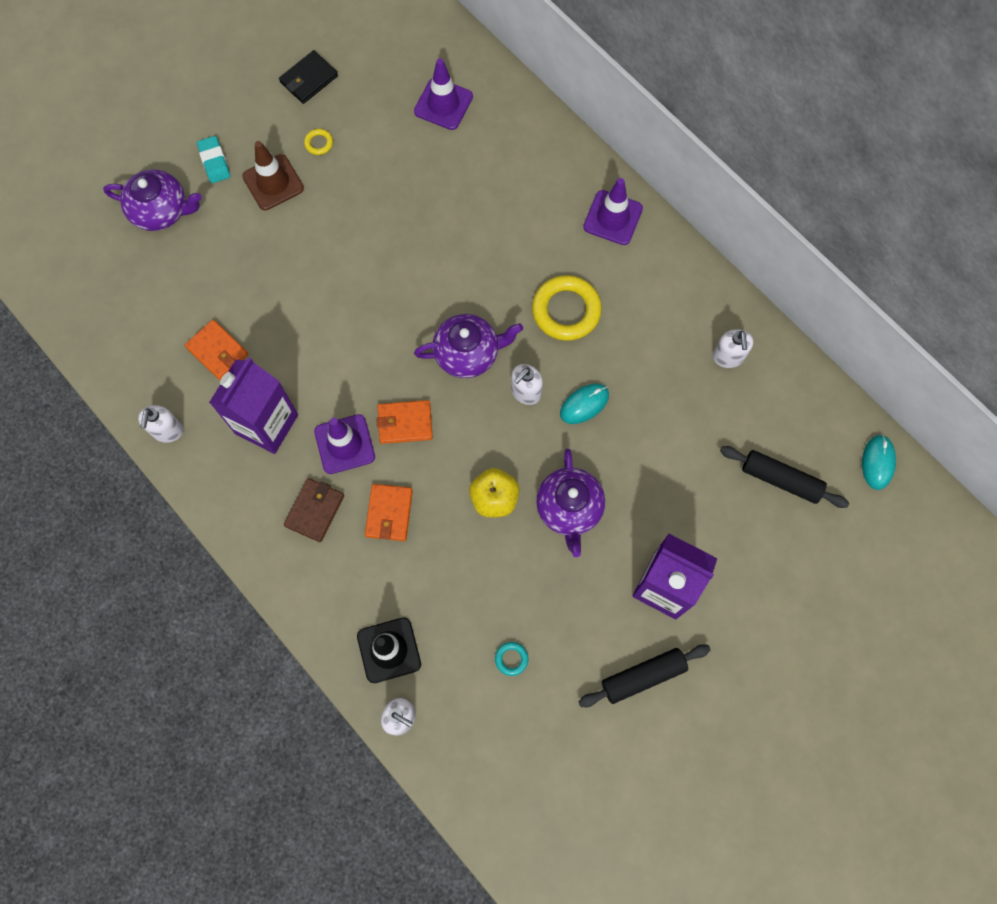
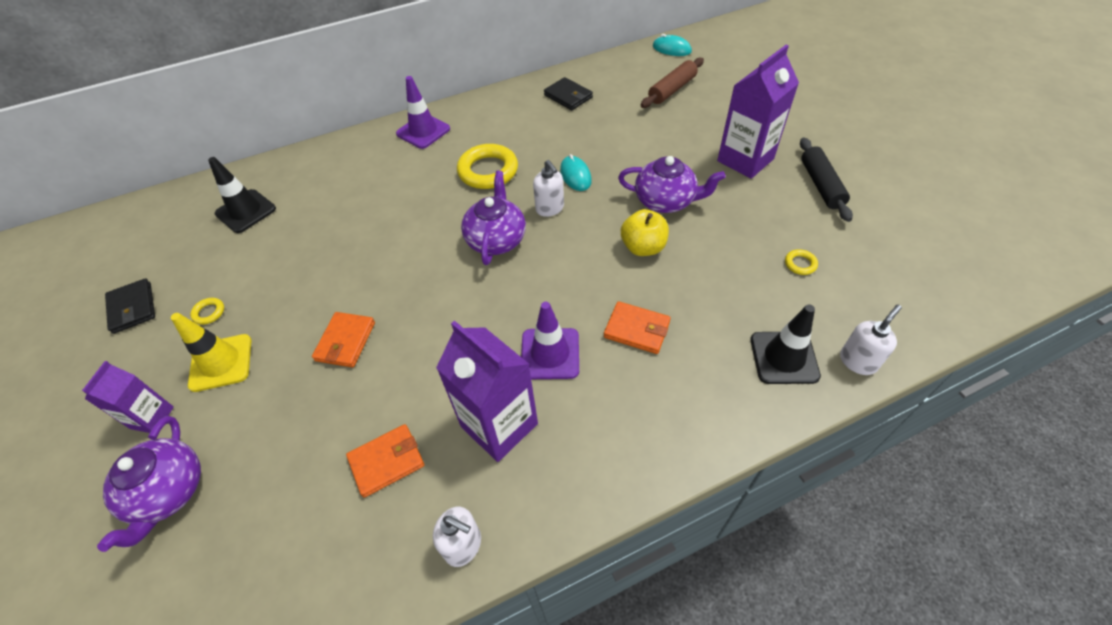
camera: 70 degrees left, 20 degrees down
(161, 211) = (168, 492): purple teapot -> purple teapot turned 150 degrees clockwise
(214, 162) = (152, 417): turquoise eraser -> purple carton
(273, 182) = (221, 363): brown traffic cone -> yellow traffic cone
(314, 510) = (616, 396): brown wallet -> none
(405, 423) = (546, 299): orange wallet -> orange wallet (345, 341)
(443, 104) = (246, 211): purple traffic cone -> black traffic cone
(511, 659) = (800, 264): turquoise ring -> yellow ring
(728, 357) = (568, 96): white soap dispenser -> black wallet
(780, 479) = (672, 90): black rolling pin -> brown rolling pin

